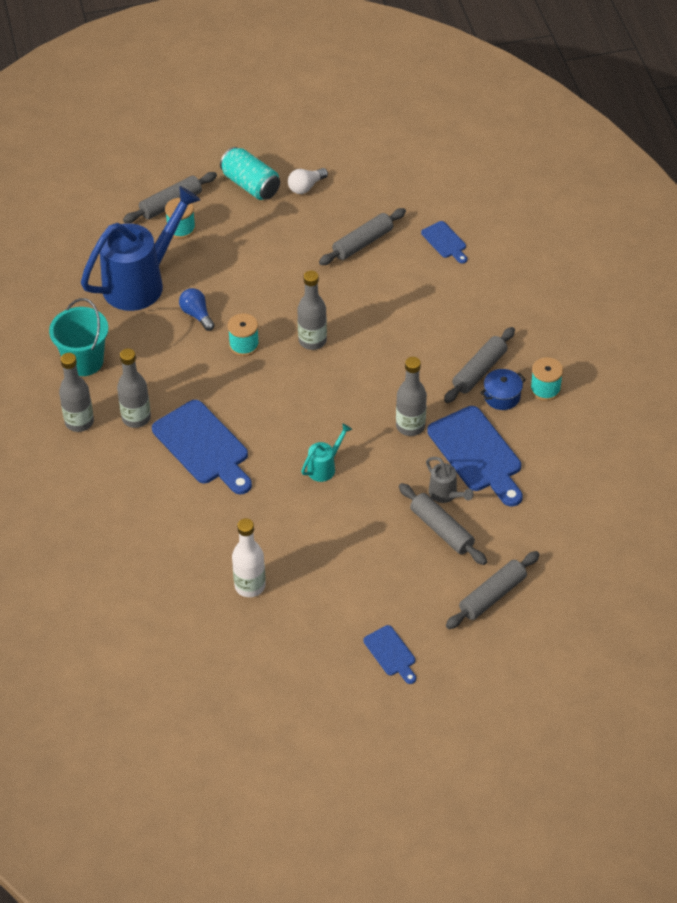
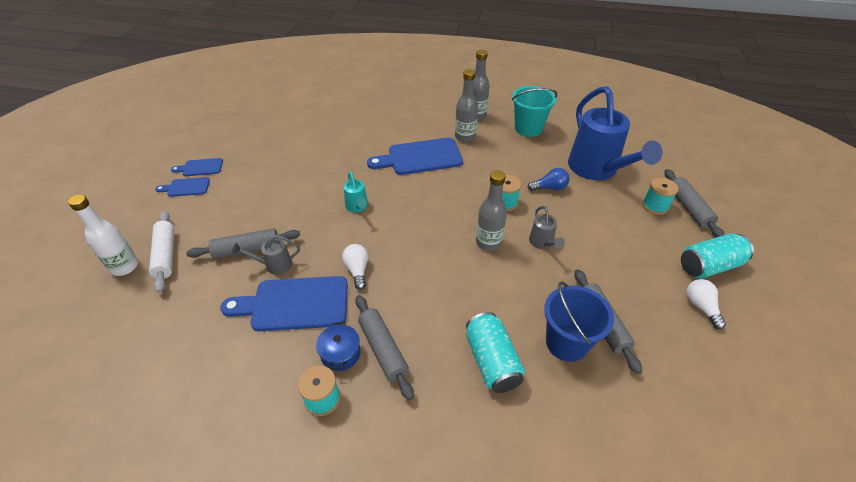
camera: 115 degrees right, 5 degrees down
(250, 586) = (296, 146): white bottle -> white bottle (125, 267)
(288, 301) = (542, 243): none -> grey watering can
(397, 261) = (566, 343): none -> blue bucket
(410, 426) = (357, 270): grey bottle -> white light bulb
(444, 300) = (492, 361): none -> turquoise can
(445, 241) = (583, 402): blue cutting board -> blue cutting board (200, 168)
(492, 595) = (166, 255): grey rolling pin -> white rolling pin

